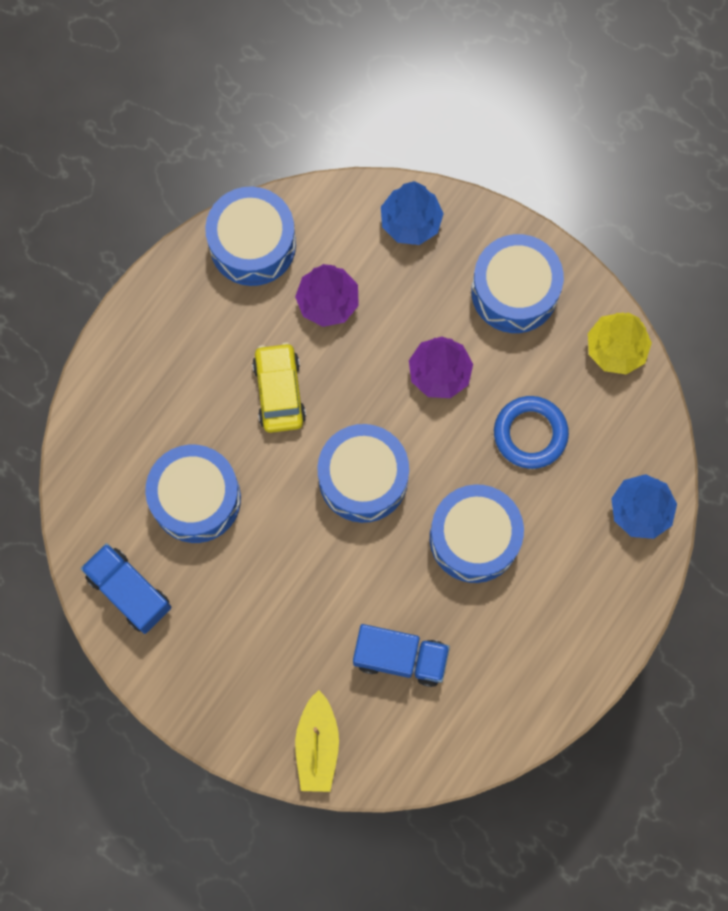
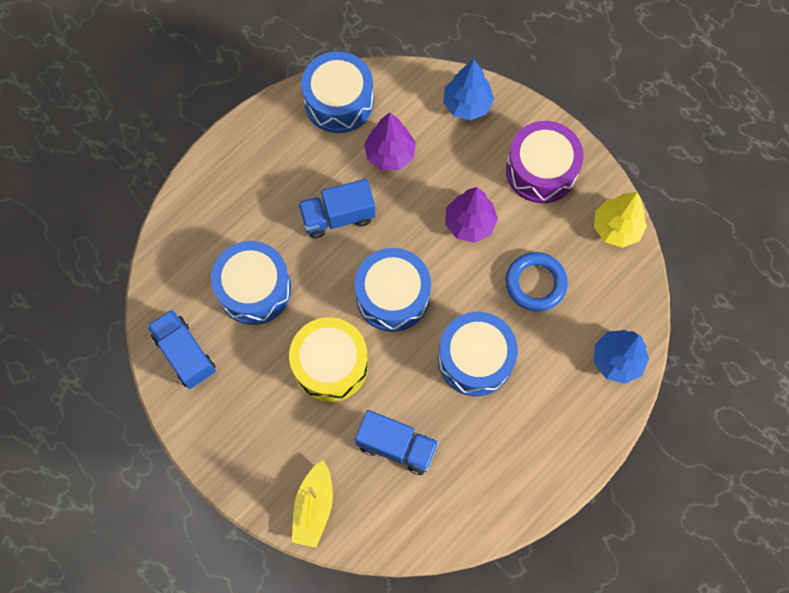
camera: 10 degrees right, 5 degrees down
(279, 391) = (338, 217): yellow car -> blue truck
(304, 574) = (330, 364): none -> yellow drum
(514, 291) = (541, 170): blue drum -> purple drum

